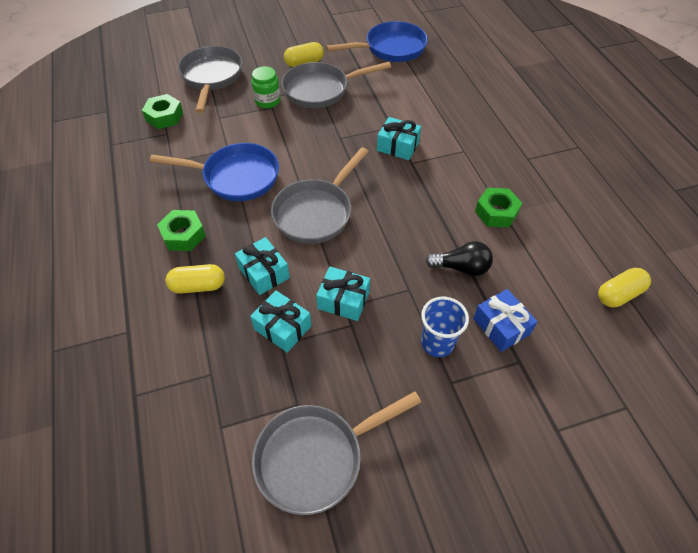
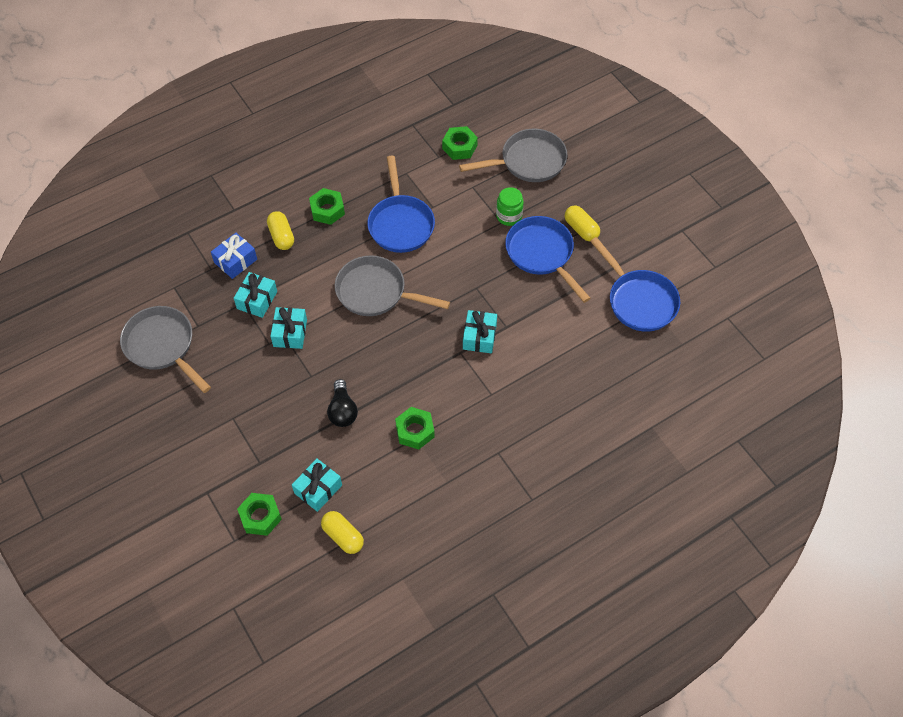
camera: 75 degrees right, 5 degrees up
(264, 273) = (303, 274): turquoise gift -> turquoise gift (318, 489)
(320, 90) = (542, 254): grey pan -> blue pan
(437, 343) = (264, 404): blue cup -> none
(501, 326) = (289, 446): blue gift -> blue gift (235, 261)
(594, 372) = (260, 517): none -> green nut

